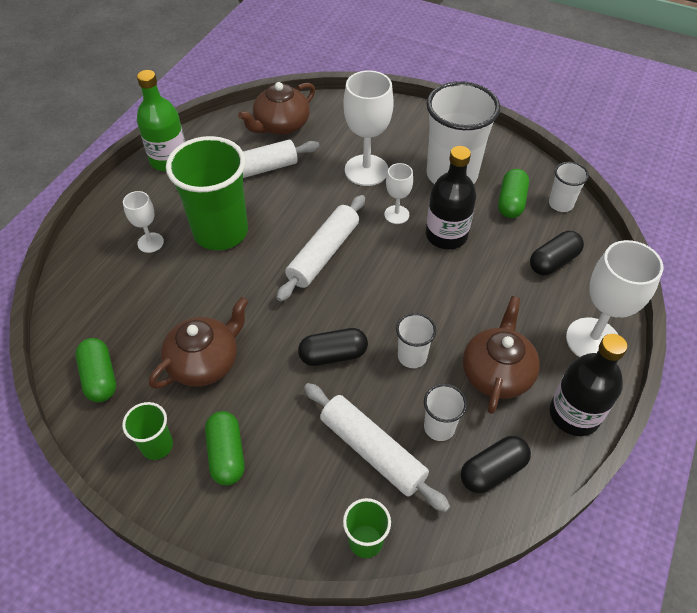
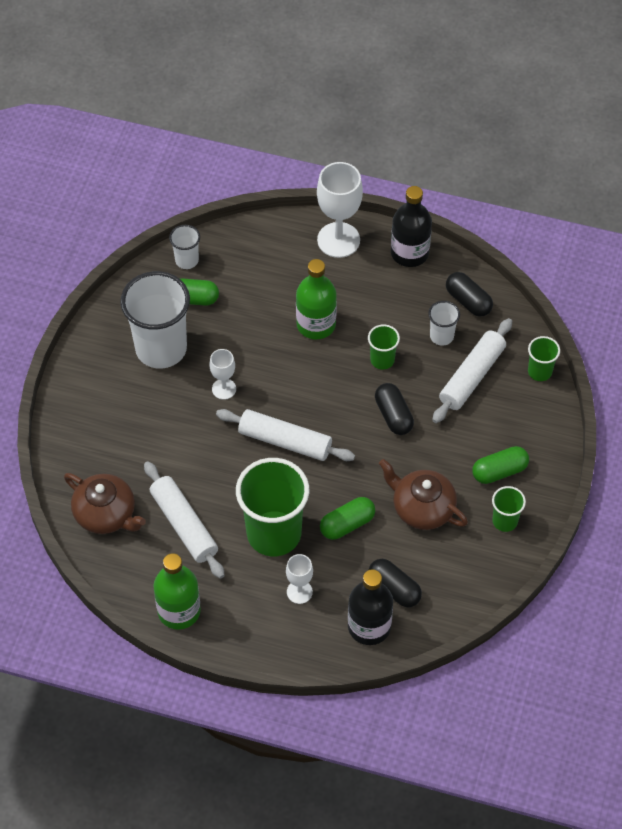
camera: 100 degrees left, 5 degrees up
(100, 377) = (456, 583): green capsule -> green capsule (347, 524)
(366, 170) = (166, 422): white goblet -> none
(412, 356) = (382, 360): white cup -> green cup
(446, 235) = (243, 347): black bottle -> black bottle (369, 626)
(469, 300) = (316, 324): none -> green bottle
(497, 372) = (384, 302): brown teapot -> none
(553, 261) = (260, 266): black capsule -> black capsule (394, 589)

